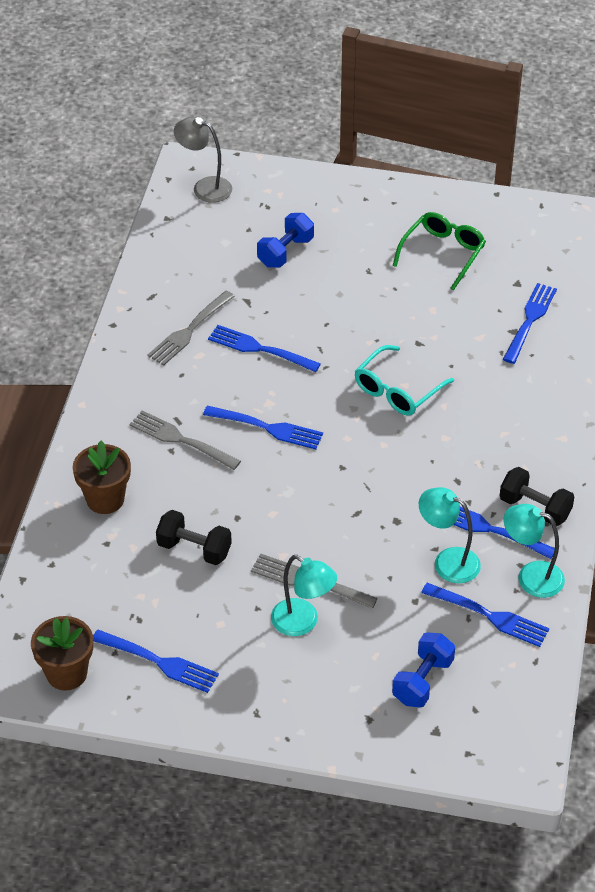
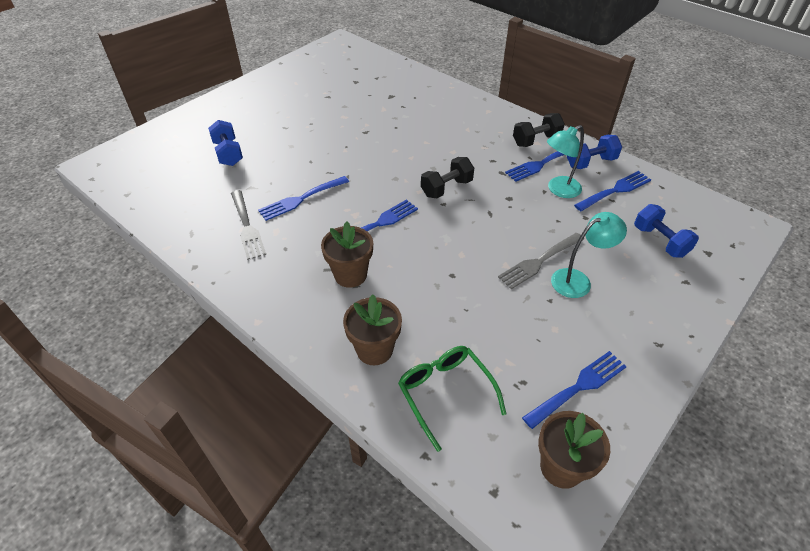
camera: 60 degrees left, 0 degrees up
(182, 440) = (350, 275): grey fork -> brown flower pot
(194, 549) = (467, 313): black dumbbell -> black dumbbell (446, 188)
(204, 187) = (124, 165): grey lamp -> none
(397, 391) = (397, 155): turquoise glasses -> none
(443, 253) = (303, 96): green glasses -> green glasses (445, 392)
(530, 321) = (388, 88): blue fork -> none
(531, 576) = (590, 162): turquoise lamp -> blue dumbbell

